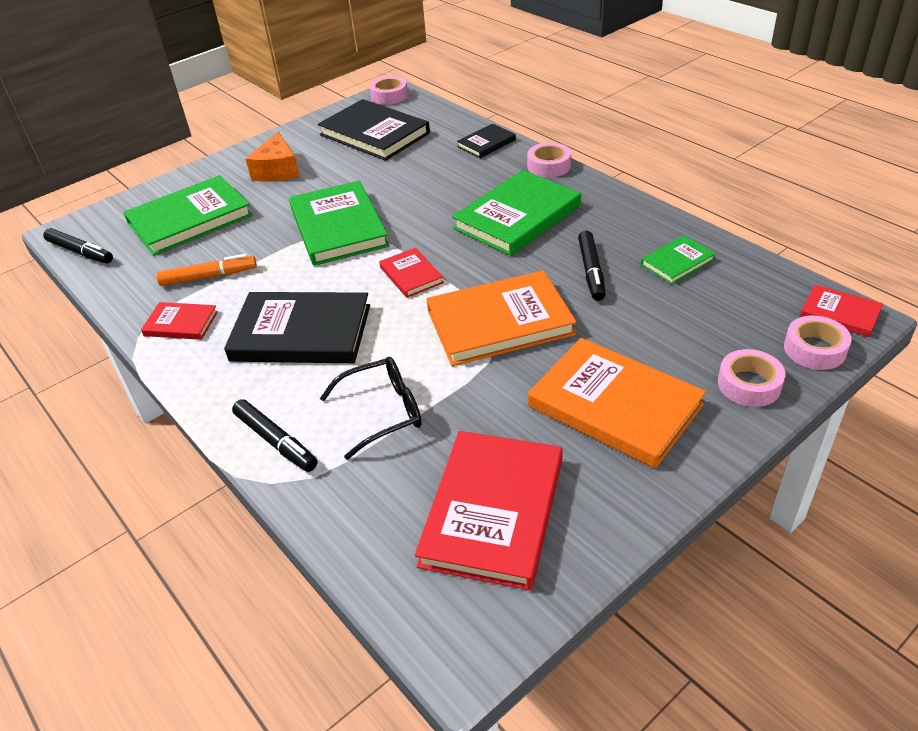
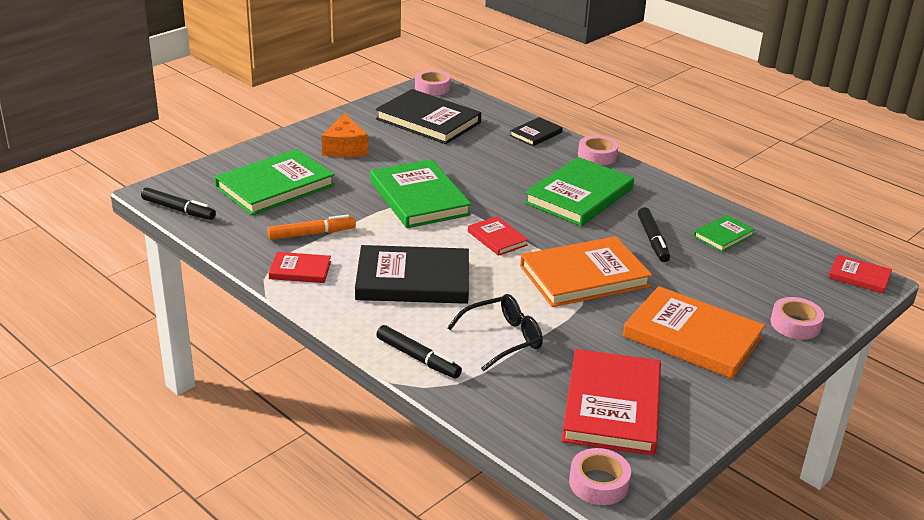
camera: 10 degrees left, 10 degrees down
(814, 349) = (842, 301): pink tape -> pink tape (598, 483)

